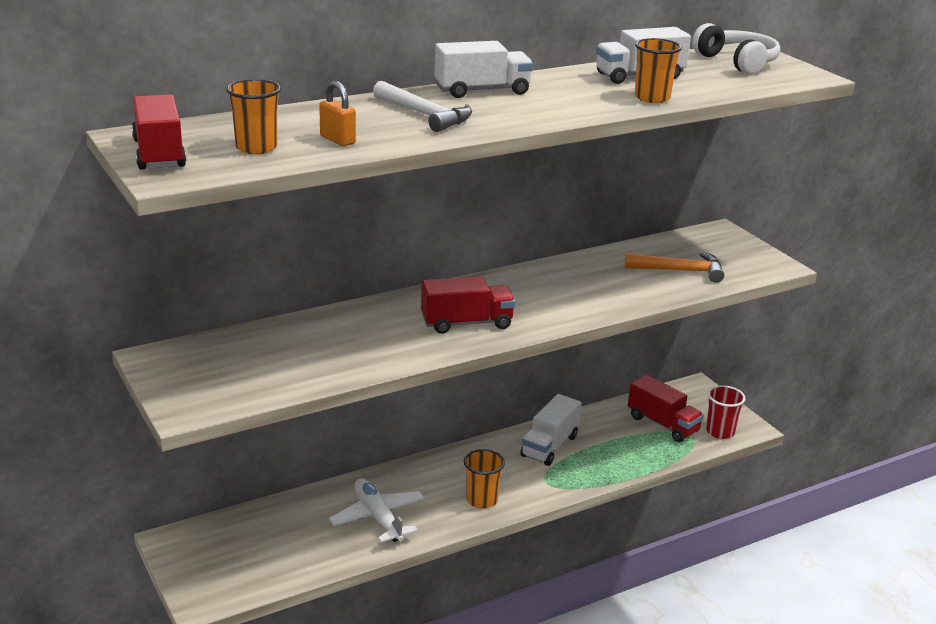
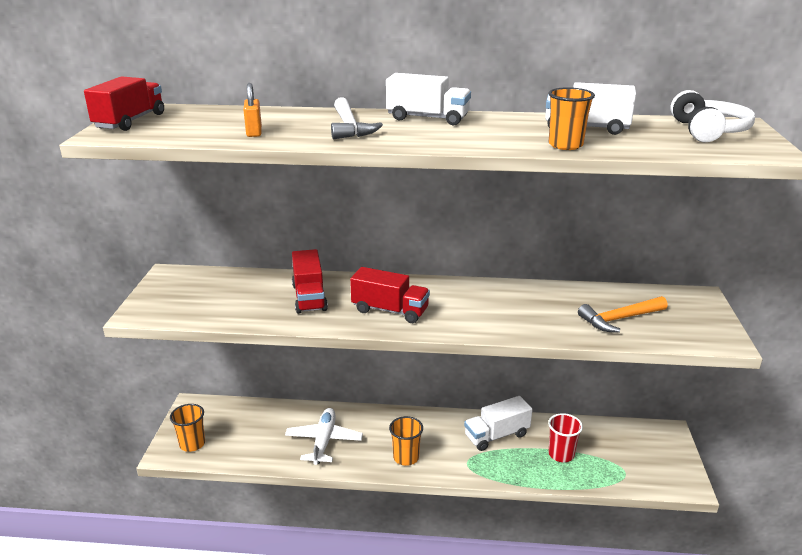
camera: 35 degrees right, 0 degrees up
(256, 148) = (193, 128): orange cup -> orange cup (192, 444)
(663, 424) = (608, 452): red truck -> red truck (309, 297)
(680, 271) = (619, 319): orange hammer -> orange hammer turned 120 degrees clockwise
(720, 432) = (656, 478): red cup -> red cup (561, 454)

